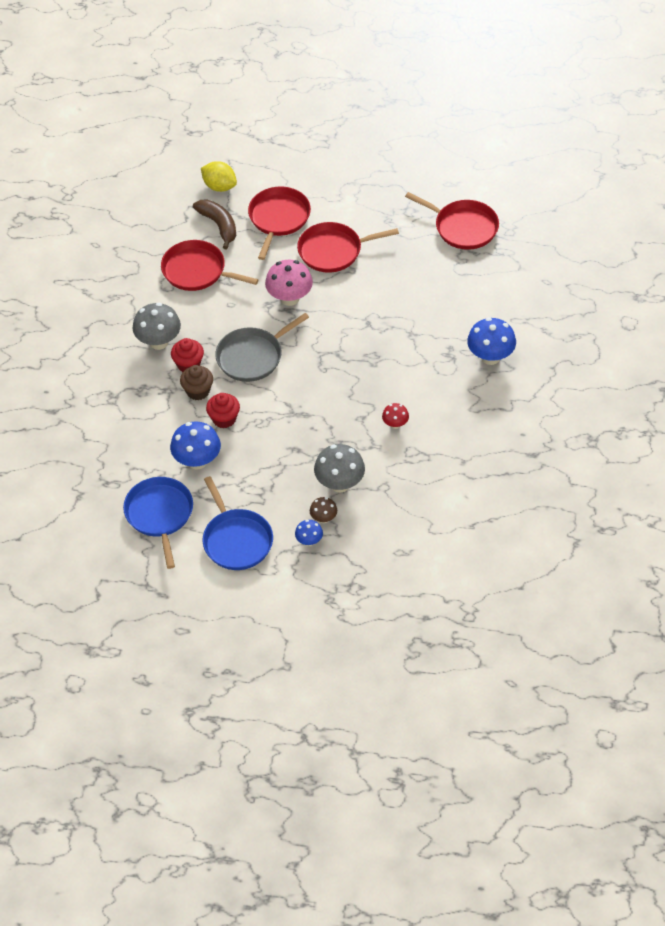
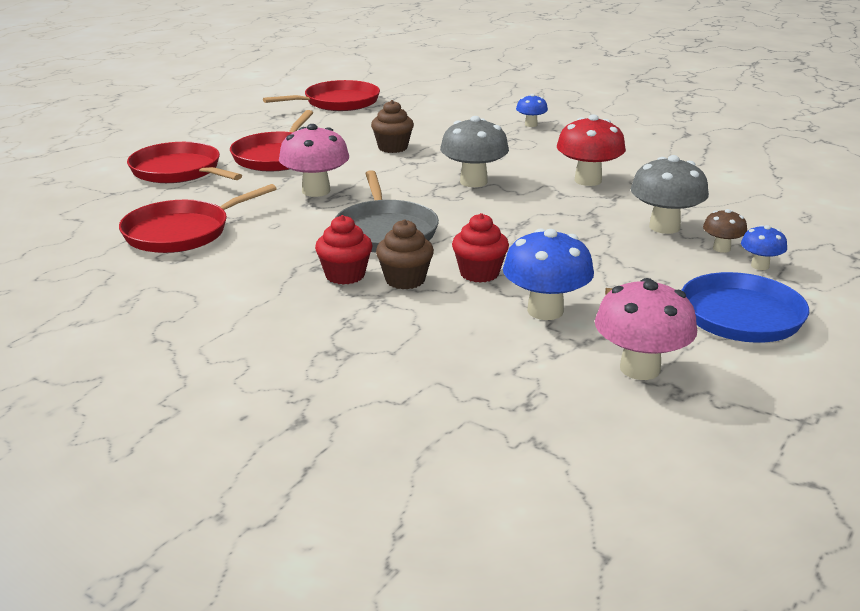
camera: 65 degrees left, 25 degrees down
(159, 342) = (271, 287): grey mushroom -> grey mushroom (473, 182)
(160, 515) = (640, 369): blue pan -> pink mushroom
(219, 186) = (65, 189): yellow lemon -> none
(219, 225) = (128, 203): brown banana -> none
(388, 301) = (392, 148): none -> brown cupcake
(395, 424) = (588, 180): red mushroom -> red mushroom, size x1.85
(490, 357) = (531, 125): blue mushroom -> blue mushroom, size x0.54

